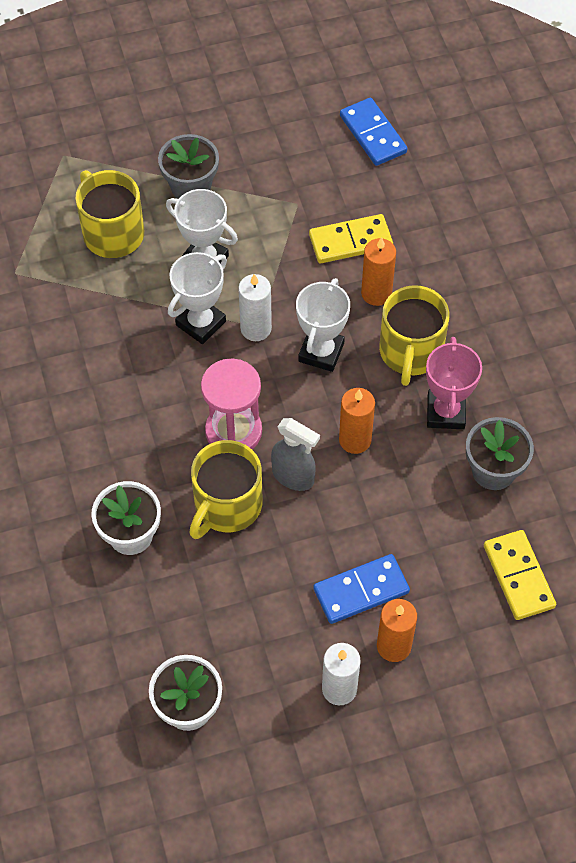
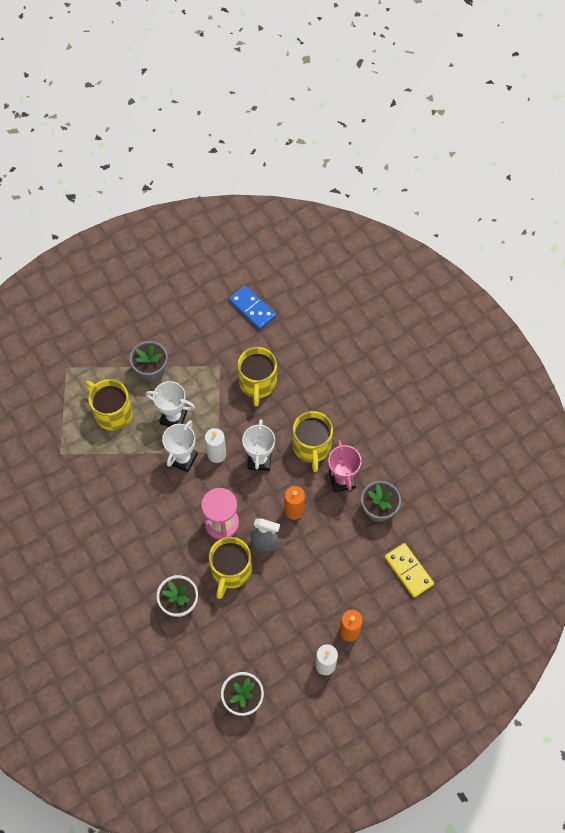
camera: 15 degrees left, 5 degrees up
(350, 241) = (257, 383): yellow domino -> yellow mug
(361, 590) = (322, 602): blue domino -> none
(376, 293) = (282, 413): orange candle -> none

